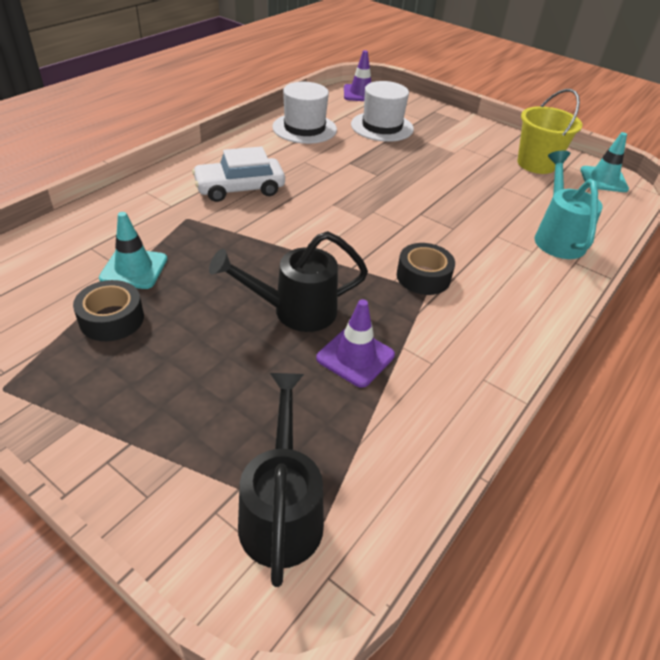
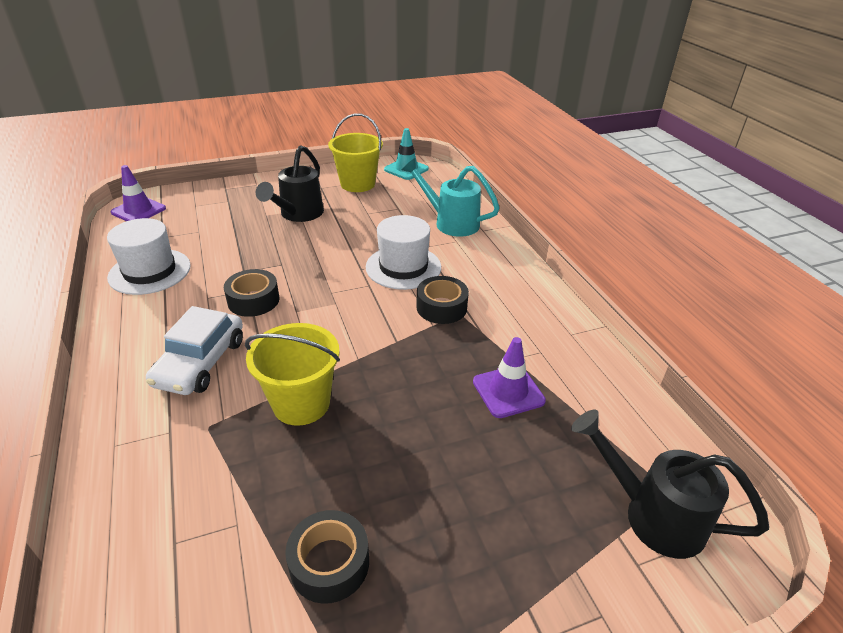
camera: 55 degrees left, 5 degrees down
(134, 269) = (257, 510): turquoise traffic cone -> none
(240, 247) = (301, 403): none -> yellow bucket
(295, 311) = (426, 404): black watering can -> black watering can (298, 214)
(323, 181) = (253, 300): none -> black tape
(382, 127) = (211, 226): white hat -> white hat (403, 267)

